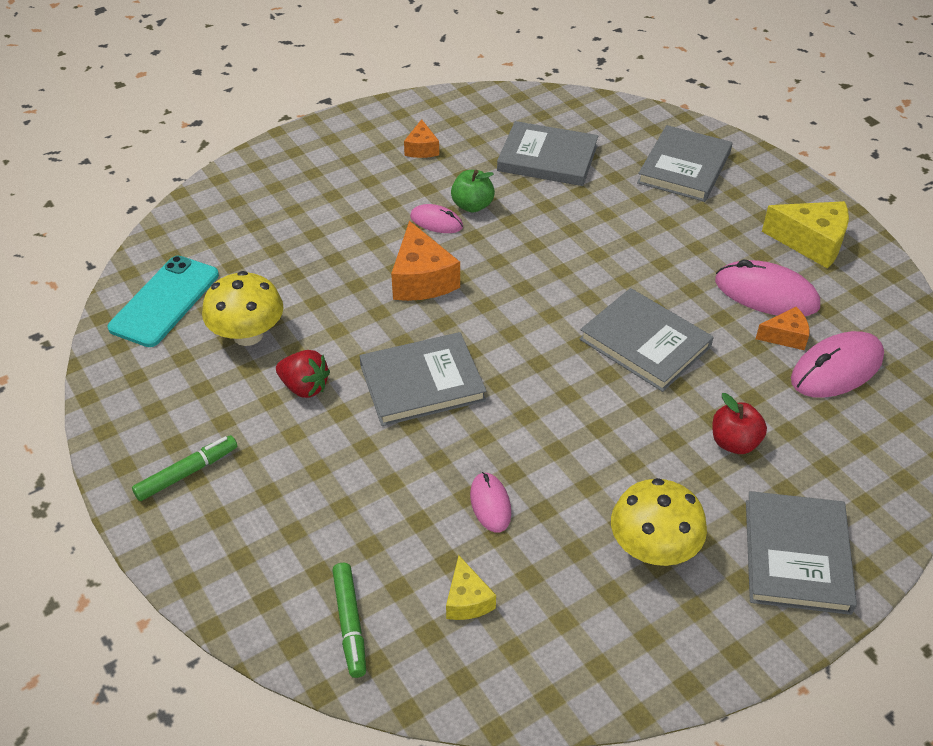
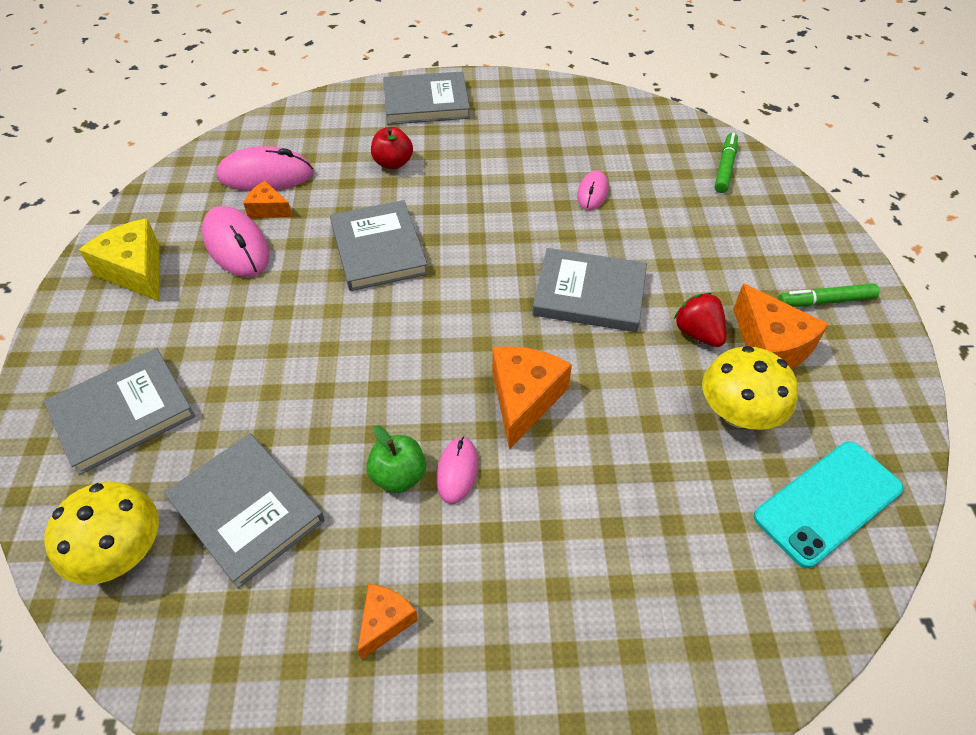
camera: 150 degrees left, 5 degrees up
(234, 402) = (770, 346): none -> orange cheese
(436, 222) = (457, 471): pink mouse -> pink mouse turned 45 degrees clockwise
(467, 600) = (642, 152): yellow cheese -> none
(653, 548) = (506, 134): yellow mushroom -> yellow mushroom (122, 553)
(796, 555) = (426, 102): grey book -> grey book turned 45 degrees clockwise

